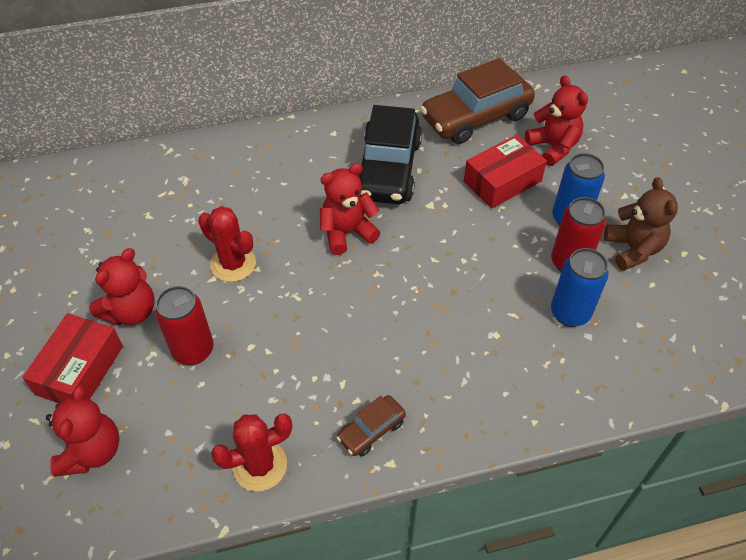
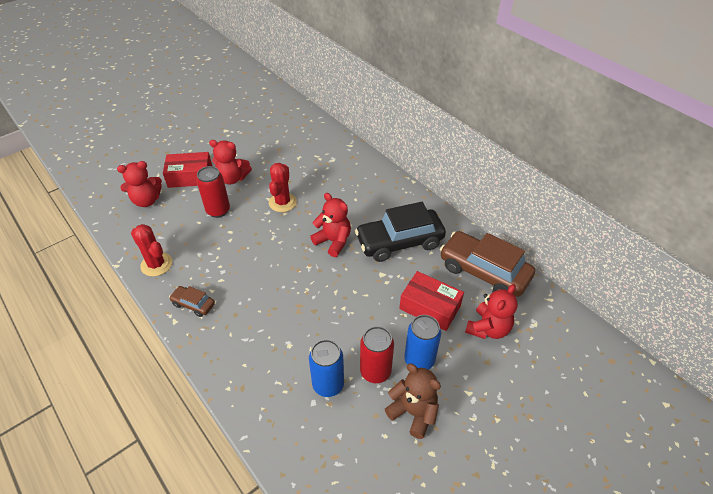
camera: 65 degrees right, 5 degrees down
(633, 249) = (413, 412): brown teddy bear -> brown teddy bear turned 105 degrees counterclockwise

